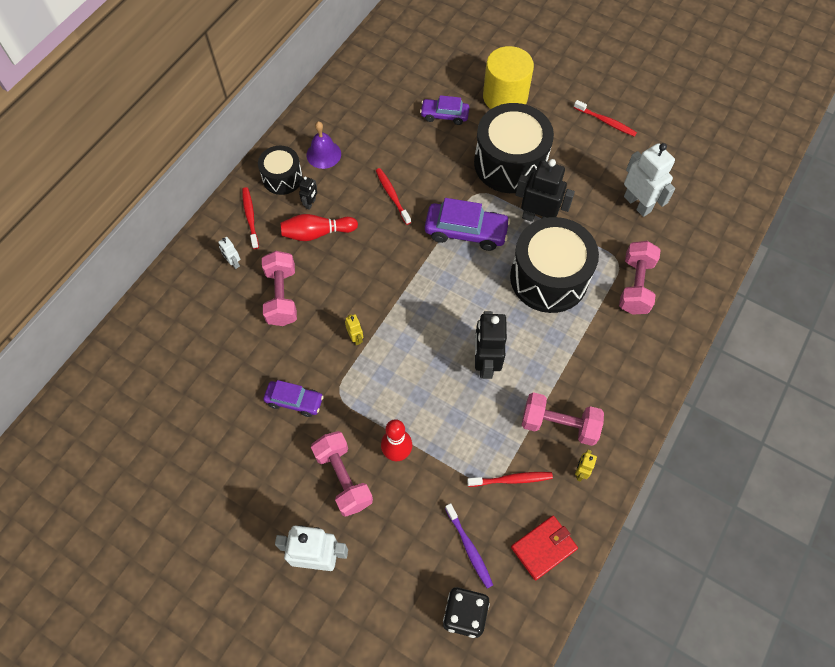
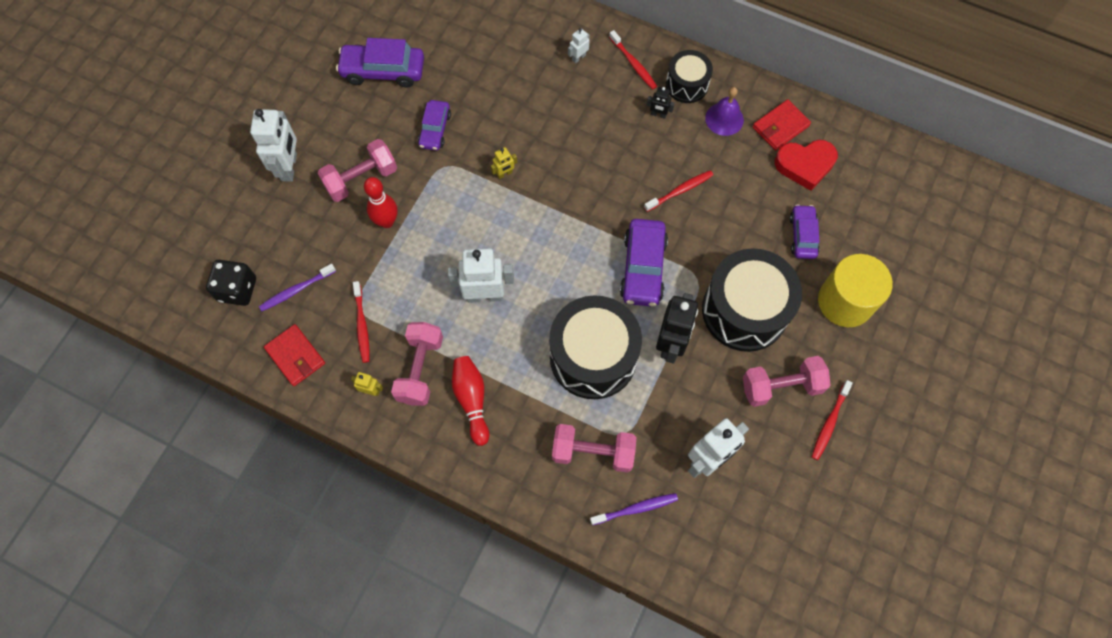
camera: 85 degrees right, 5 degrees up
(210, 452) = (383, 71): none -> purple car
(250, 217) = (633, 63): red toothbrush -> red toothbrush turned 75 degrees clockwise
(282, 296) = (545, 104): pink dumbbell -> pink dumbbell (781, 386)
(317, 233) = (622, 125): red bowling pin -> red bowling pin (472, 400)
(338, 115) = (780, 127): none -> red wallet
(378, 104) = (805, 165): none -> red heart
(485, 363) = (485, 295): black robot -> white robot
(682, 259) = (635, 509): none -> purple toothbrush

